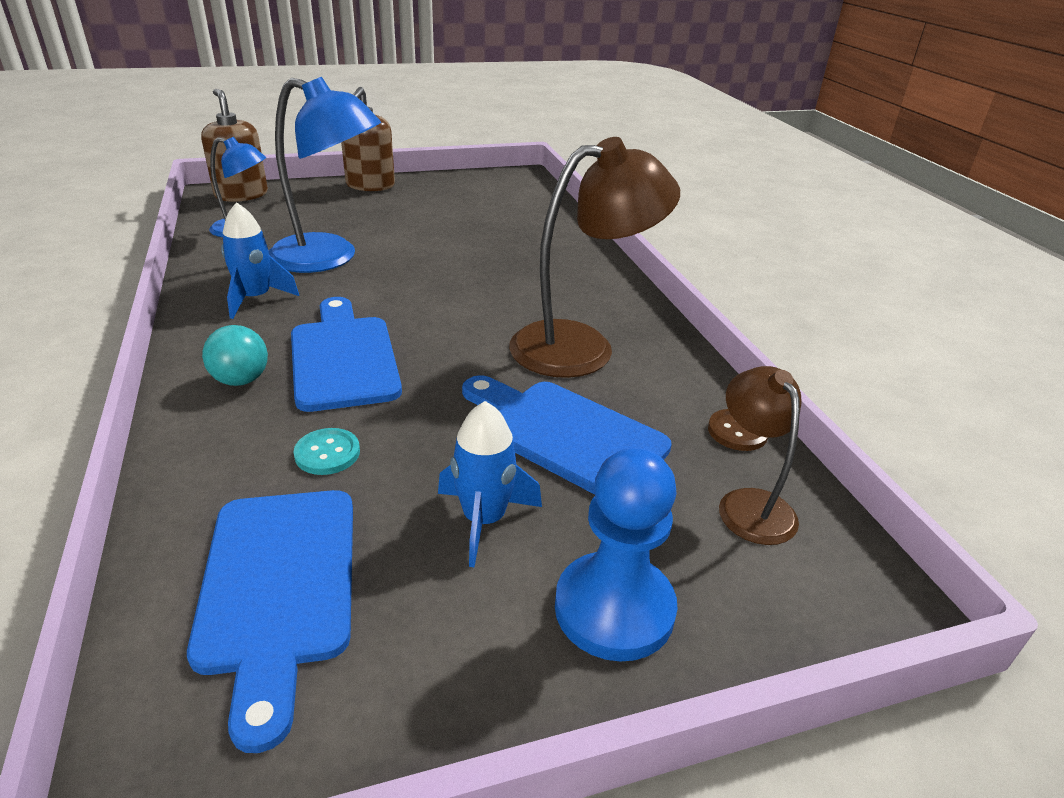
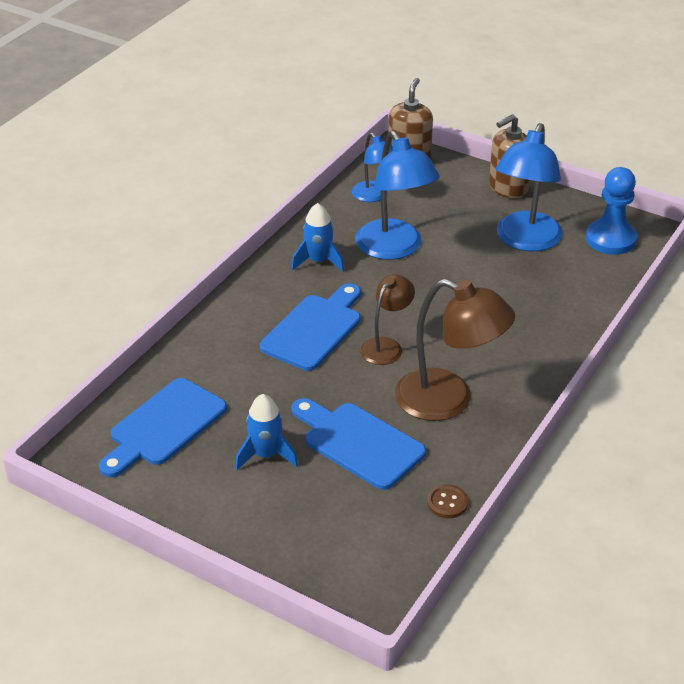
camera: 50 degrees right, 5 degrees up
(241, 380) = (254, 315): turquoise ball -> none
(327, 453) = (244, 380): turquoise button -> none
(443, 211) = (525, 241): none -> blue lamp
(566, 434) = (358, 443): blue cutting board -> blue cutting board turned 45 degrees counterclockwise
(614, 608) = (264, 524): blue pawn -> blue pawn (610, 239)
(749, 504) = (388, 534): brown lamp -> brown lamp (386, 346)

